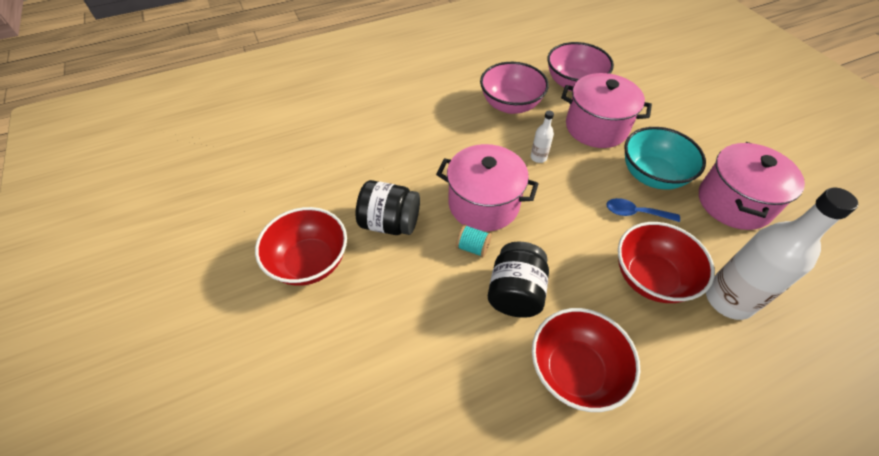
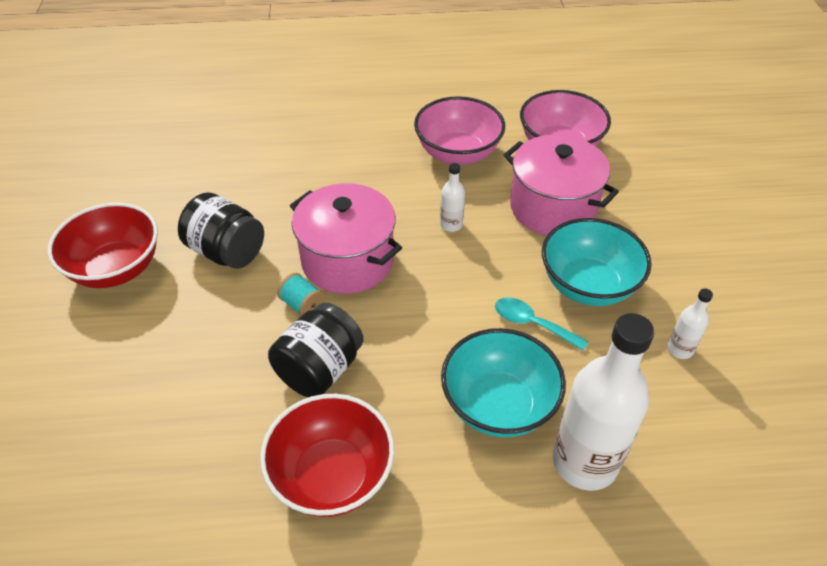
camera: 20 degrees right, 5 degrees down
(635, 213) = (532, 324): blue spoon -> turquoise spoon
(651, 278) = (498, 405): red bowl -> turquoise bowl
(734, 202) = (680, 349): pink pot -> white bottle

